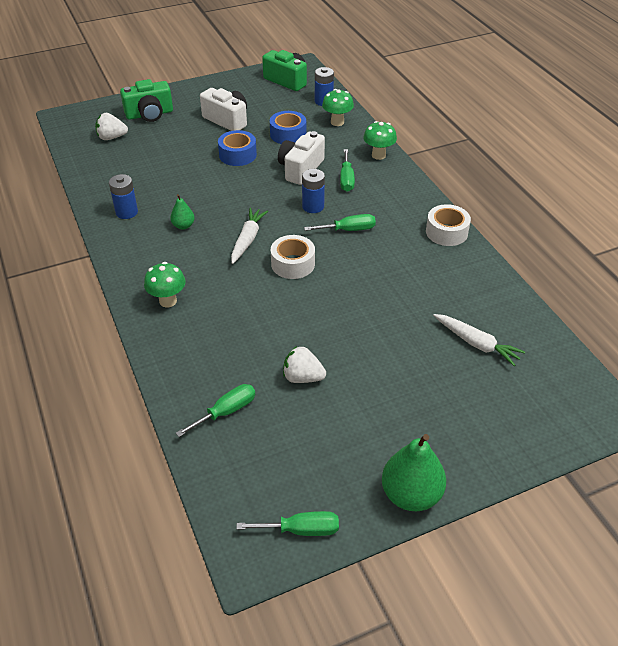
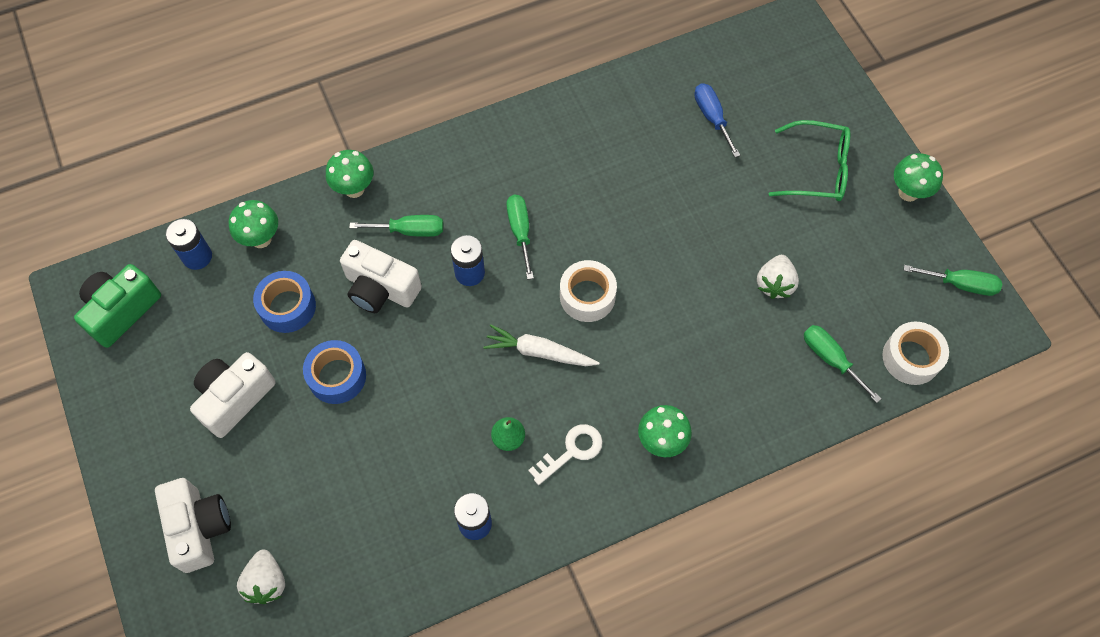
camera: 90 degrees left, 20 degrees up
(149, 114) = (199, 528): green camera -> white camera
(168, 255) = (571, 451): none -> white key
(301, 530) = (960, 284): green screwdriver -> green screwdriver turned 105 degrees clockwise
(411, 495) = (908, 192): green pear -> green mushroom
(429, 419) = (818, 170): none -> green glasses
(446, 232) = (526, 125): white tape -> white tape (911, 358)
(476, 344) = (712, 117): white carrot -> blue screwdriver

